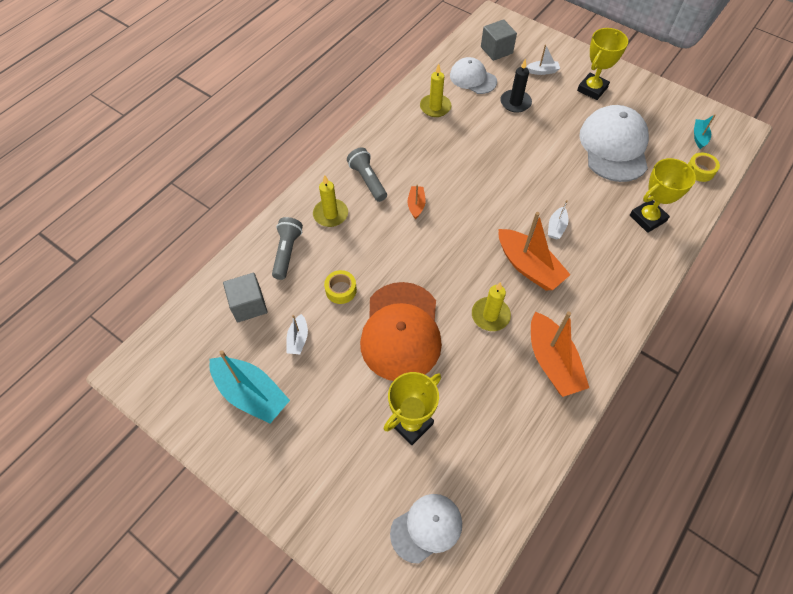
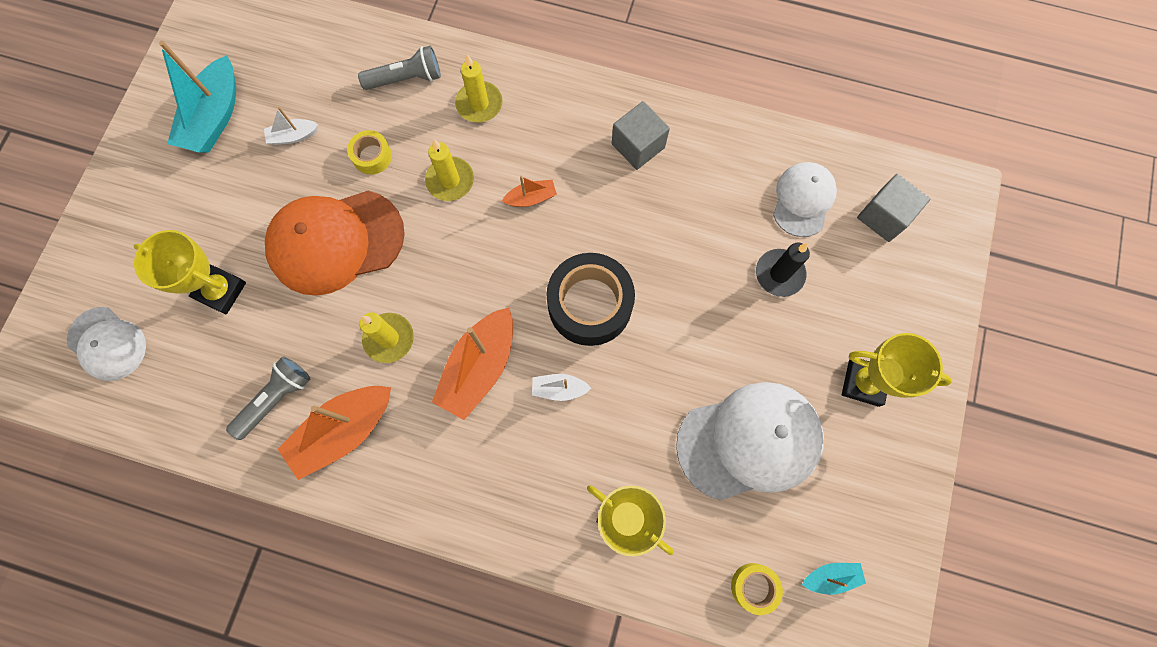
camera: 70 degrees right, 15 degrees up
(249, 305) = (322, 69): grey cube -> grey cube (638, 146)
(367, 180) = (550, 126): grey flashlight -> grey flashlight (276, 398)
(435, 107) = (719, 167): yellow candle -> yellow candle (450, 180)
(504, 195) = (590, 304): none -> black tape
(542, 71) = (868, 297): white boat -> none

